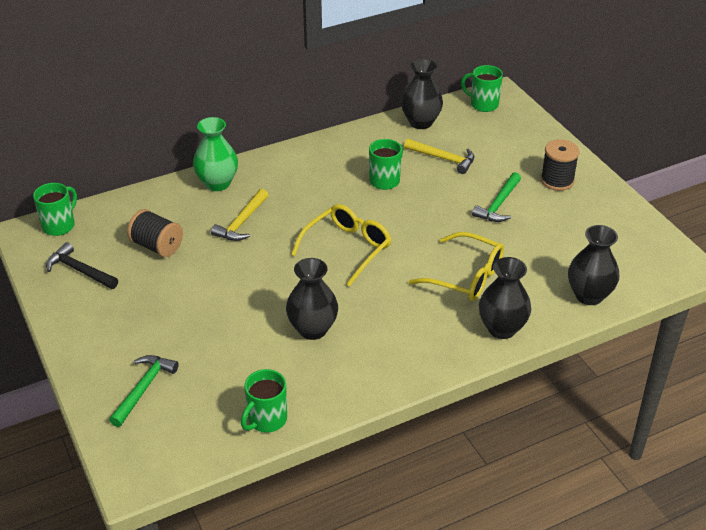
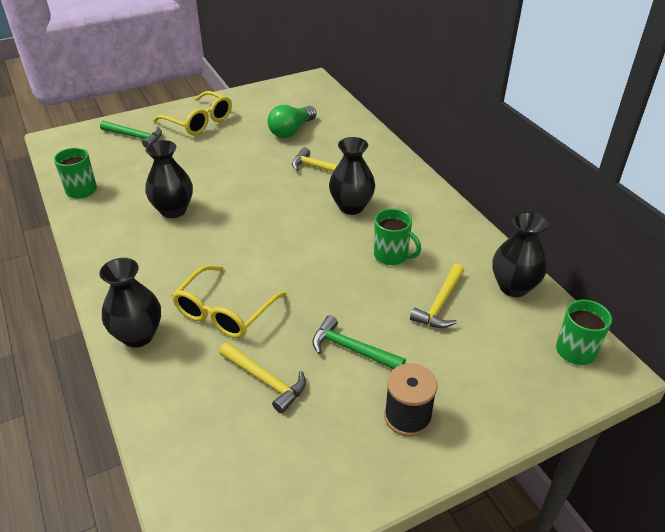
camera: 90 degrees right, 0 degrees up
(59, 225) = (319, 90): green mug -> none
(79, 270) = (266, 102): black hammer -> none
(157, 246) = (291, 131): black spool -> green light bulb
(217, 183) = (377, 154): green vase -> none
(347, 248) = (279, 229): yellow glasses -> yellow glasses (199, 121)
(538, 248) = (265, 380): none -> yellow hammer
(589, 295) = (171, 423): black vase -> black vase (351, 207)

